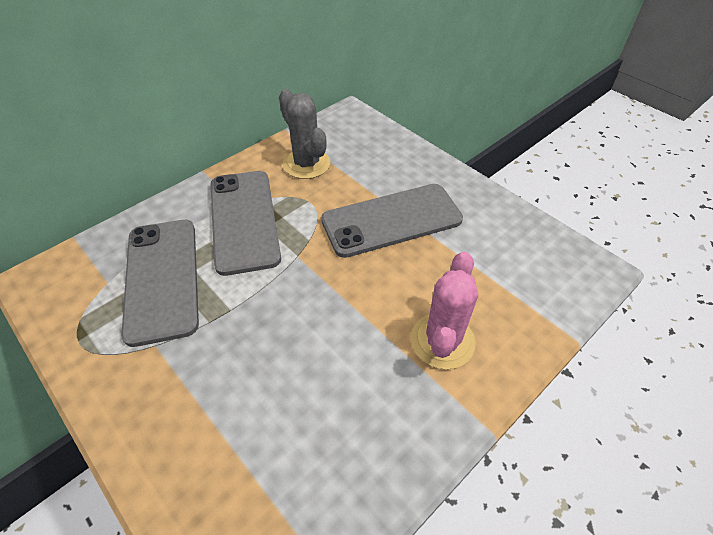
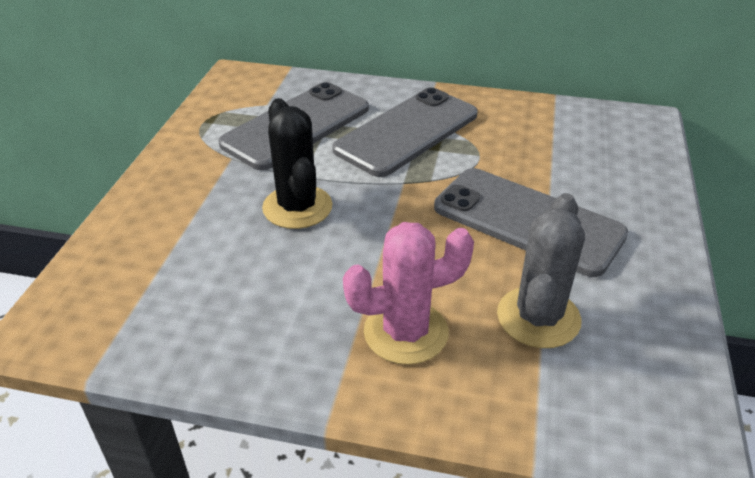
camera: 55 degrees right, 10 degrees down
(264, 333) = (297, 207): none -> black cactus
(306, 164) = (527, 130): grey cactus -> grey cactus (538, 317)

